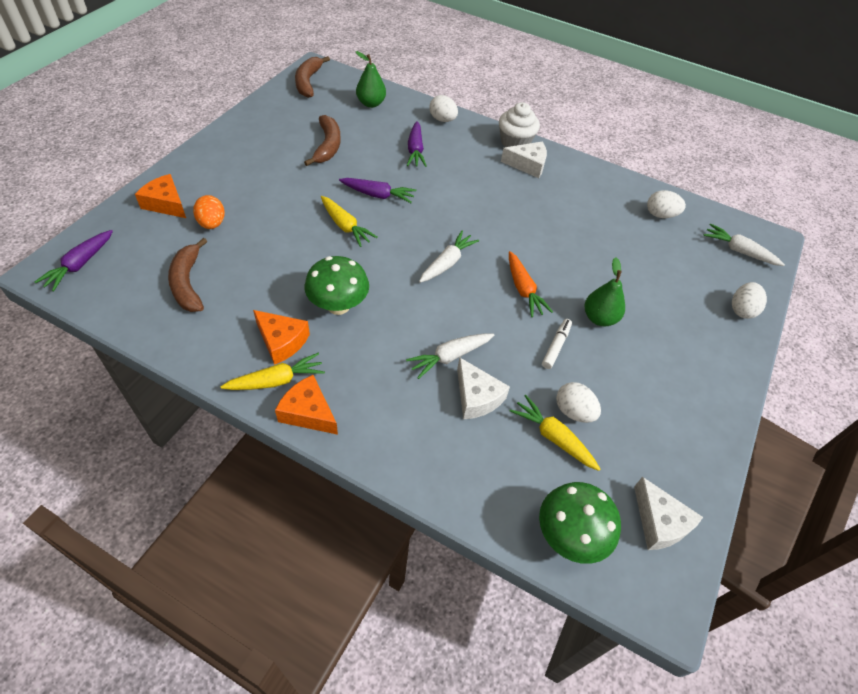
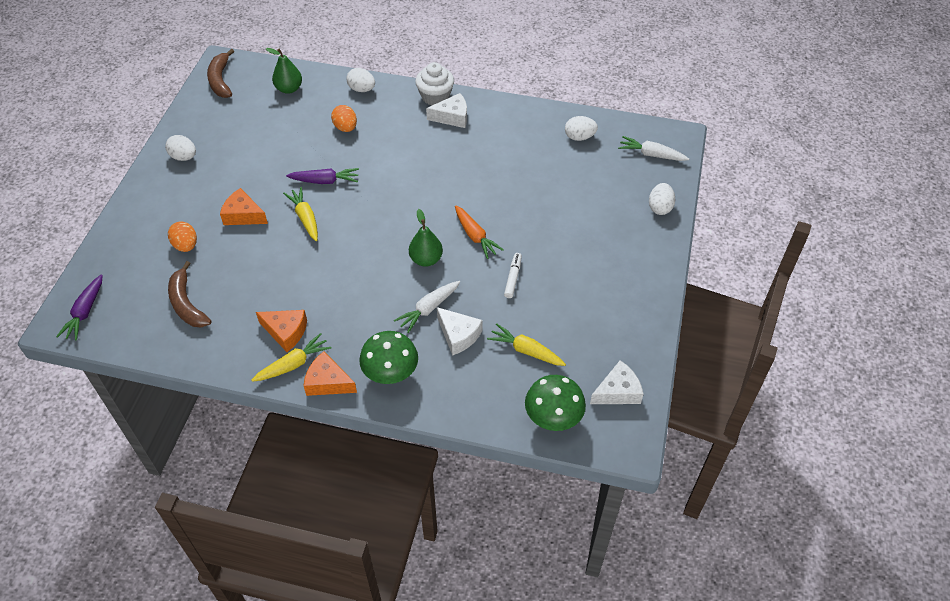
camera: 10 degrees left, 0 degrees up
(166, 204) = (136, 237): orange cheese -> orange cheese (243, 215)
(328, 146) = (263, 143): brown banana -> none
(338, 306) = (323, 290): green mushroom -> green mushroom (390, 373)
(345, 226) = (305, 218): yellow carrot -> yellow carrot turned 150 degrees counterclockwise
(415, 150) = (345, 128): purple carrot -> orange egg
(447, 263) = (404, 229): white carrot -> none
(573, 411) = (538, 327): white egg -> white egg (184, 157)
(599, 318) = (544, 245): green pear -> green pear (426, 259)
(659, 522) = (617, 391): white cheese -> white cheese turned 75 degrees counterclockwise

